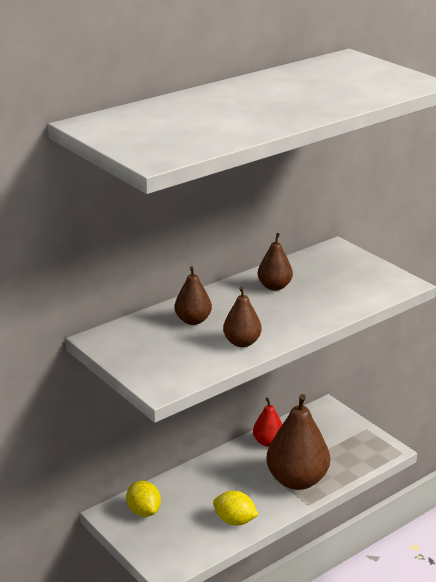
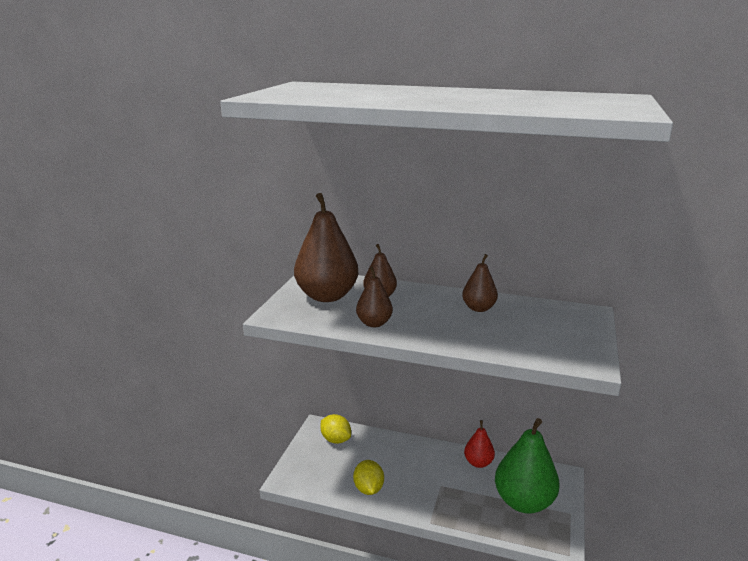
camera: 55 degrees right, 5 degrees down
(144, 511) = (336, 439): yellow lemon -> yellow lemon turned 75 degrees counterclockwise
(297, 480) = (452, 501): brown pear -> brown pear (327, 296)
(334, 444) = (523, 502): none -> green pear

